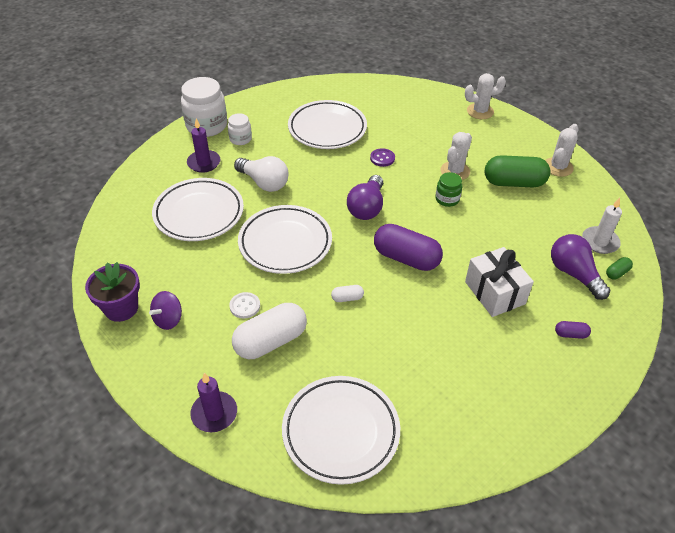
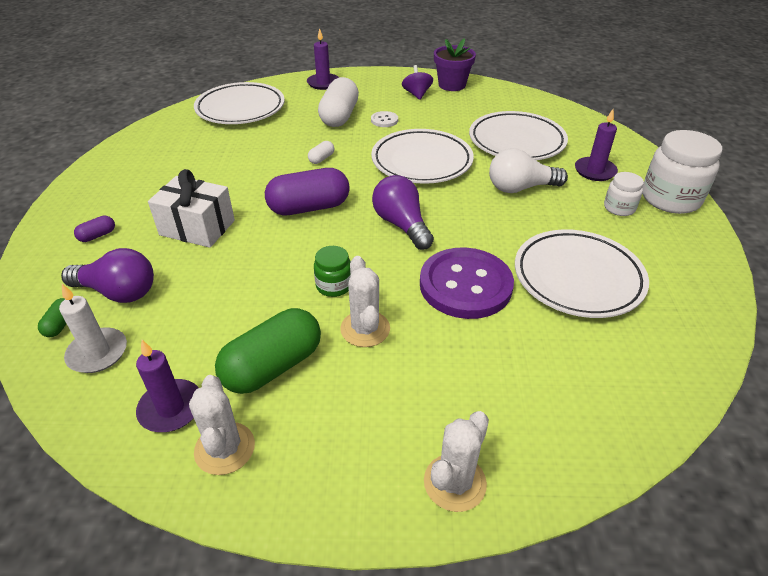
camera: 135 degrees right, 5 degrees down
(382, 158) = (465, 285): purple button -> purple button, size x2.36
(573, 194) = (171, 408): none -> purple candle

